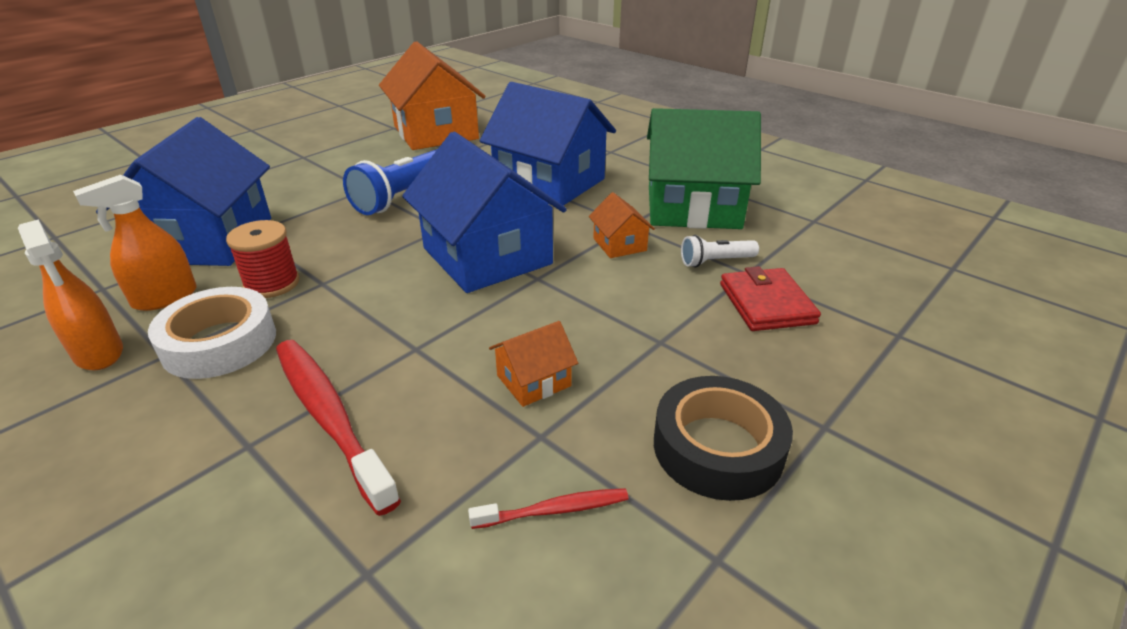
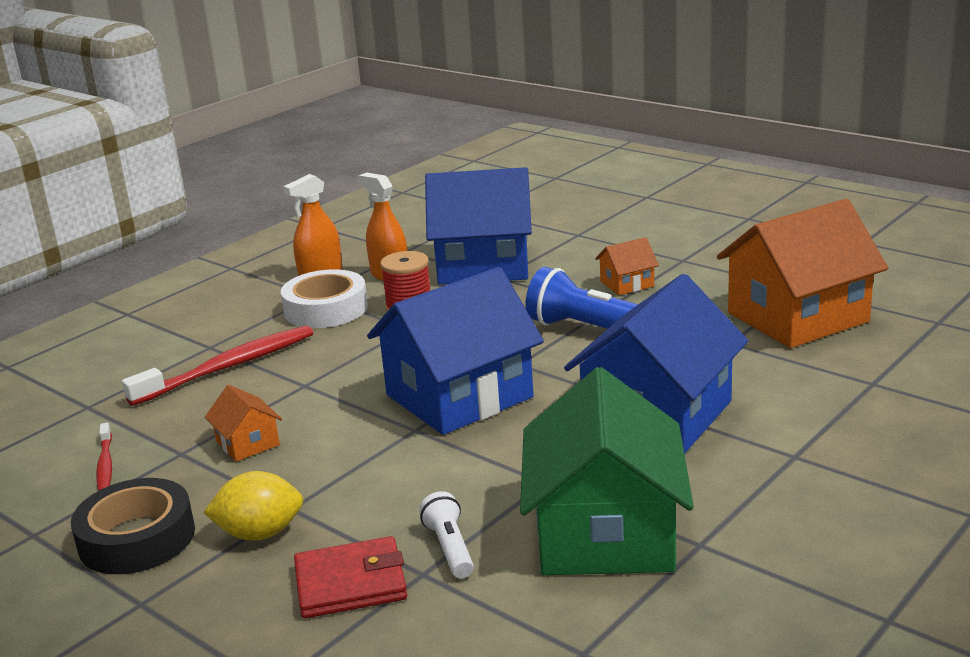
camera: 90 degrees right, 10 degrees down
(619, 244) = (490, 476): orange house -> orange house (627, 284)
(703, 357) = (260, 533): none -> yellow lemon

